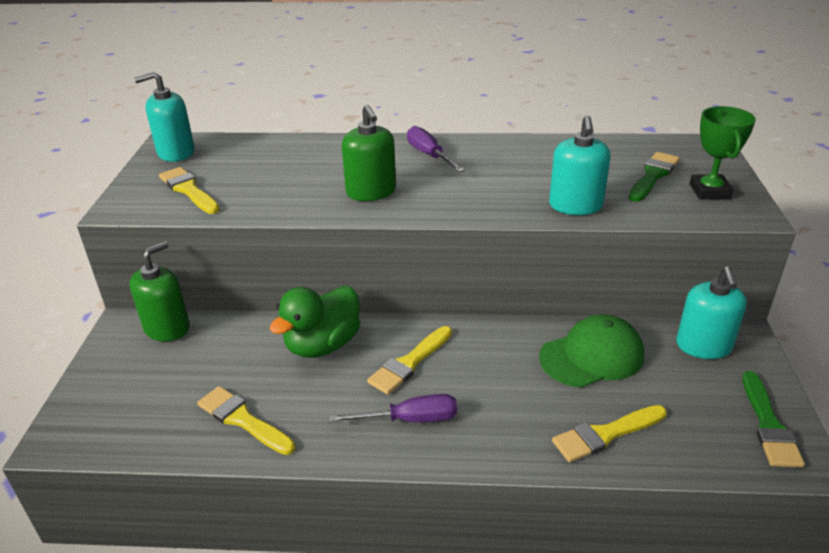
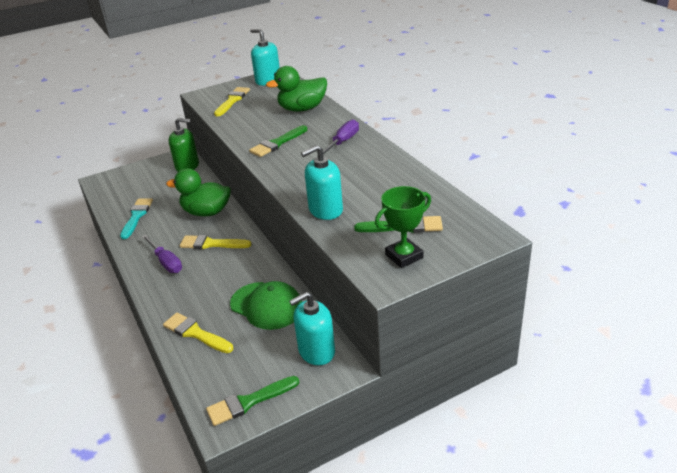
camera: 60 degrees right, 0 degrees up
(243, 420) = (136, 216): yellow brush -> turquoise brush
(303, 154) = (302, 109): none -> green duck
(371, 192) = (277, 143): green soap dispenser -> green brush

